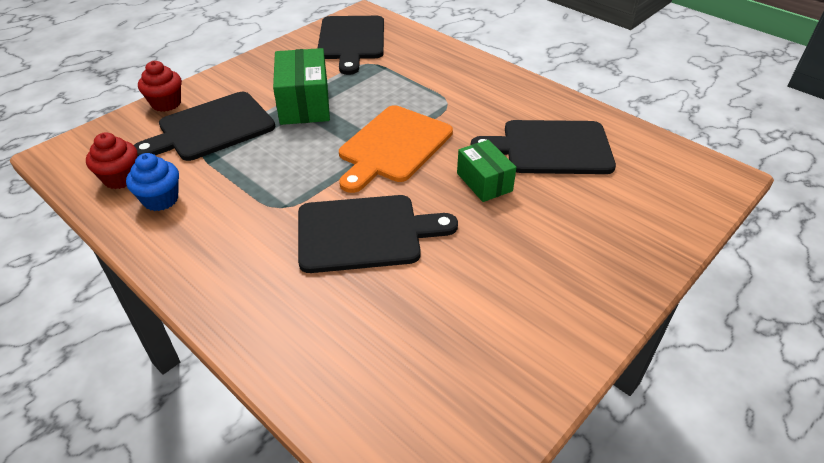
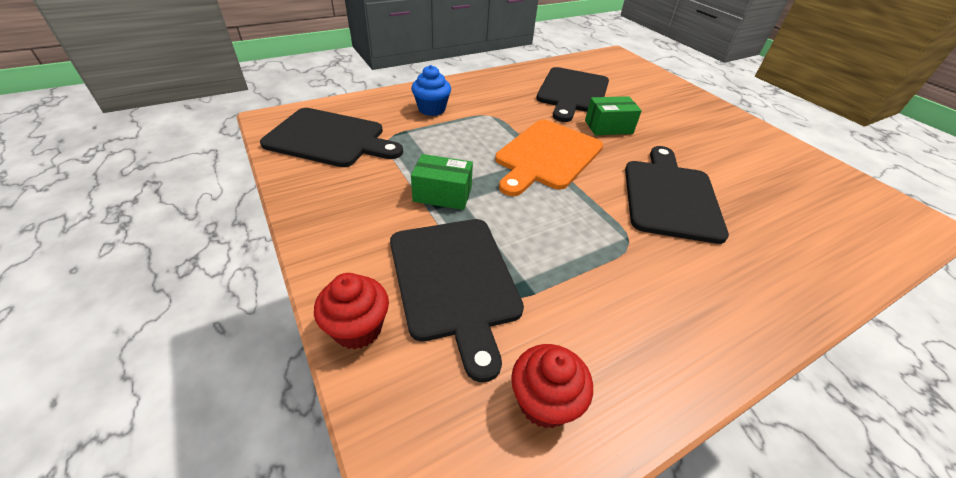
camera: 75 degrees left, 0 degrees up
(161, 199) = (603, 351): blue cupcake -> blue cupcake (431, 109)
(304, 104) = (442, 194): green box -> green box, size x0.64
(393, 146) = (546, 156): orange cutting board -> orange cutting board turned 75 degrees clockwise

